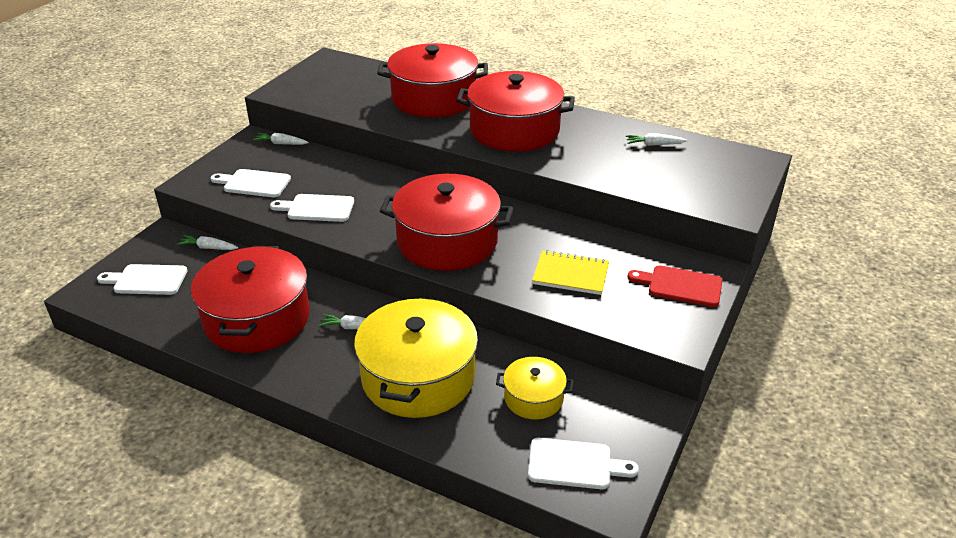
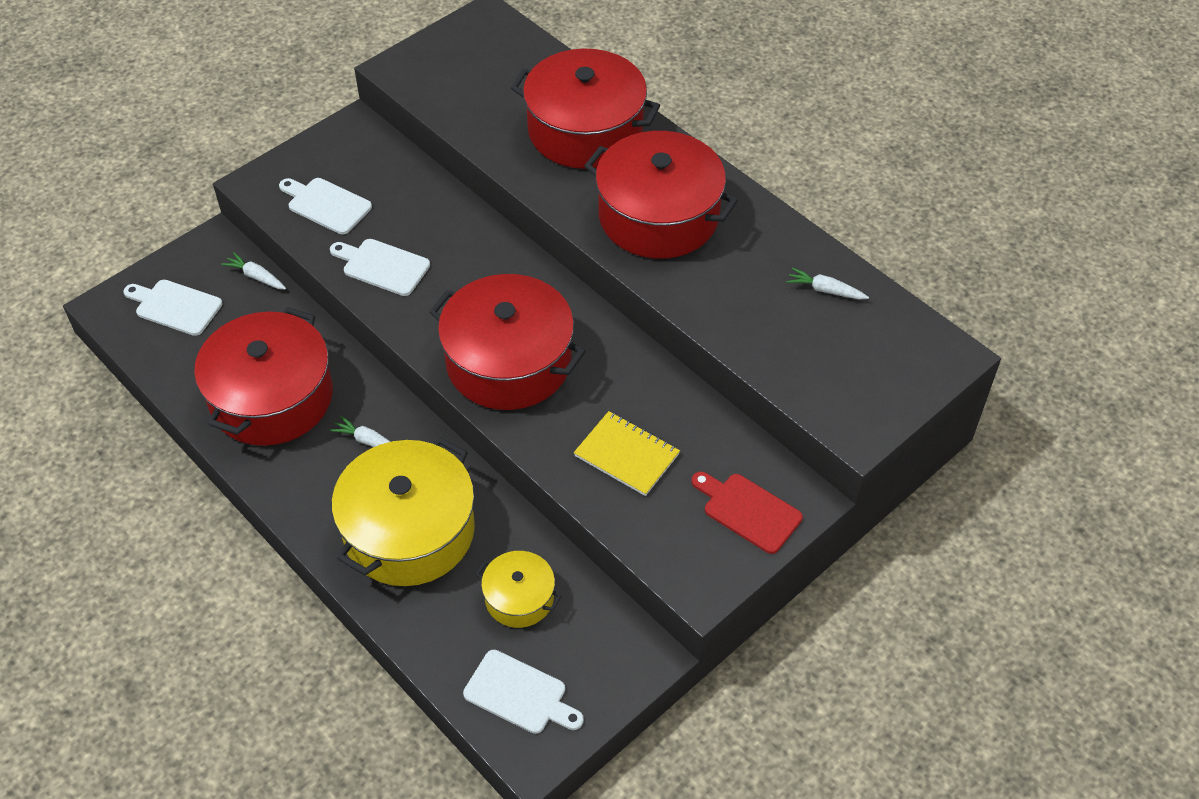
camera: 20 degrees right, 15 degrees up
(281, 143) = (383, 144): white carrot -> none

